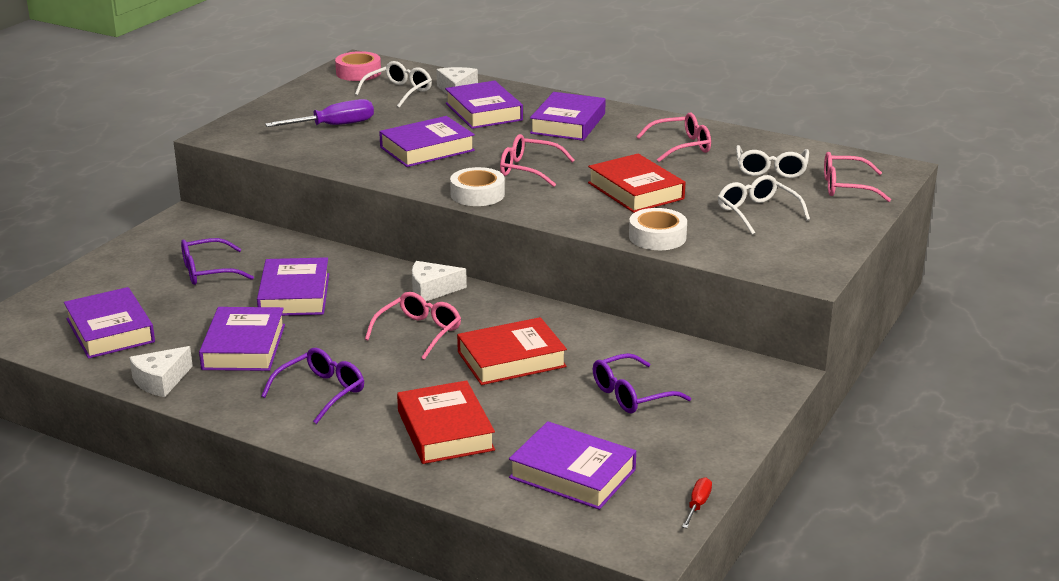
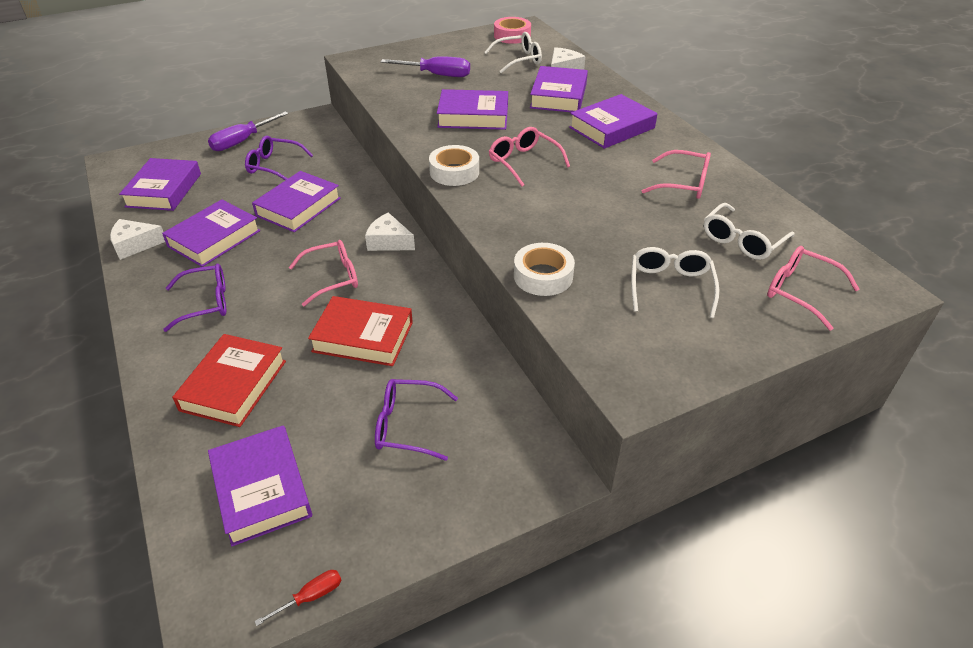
camera: 35 degrees right, 15 degrees up
(130, 263) = (242, 141): none -> purple screwdriver
(635, 191) = (585, 217): red book -> none

